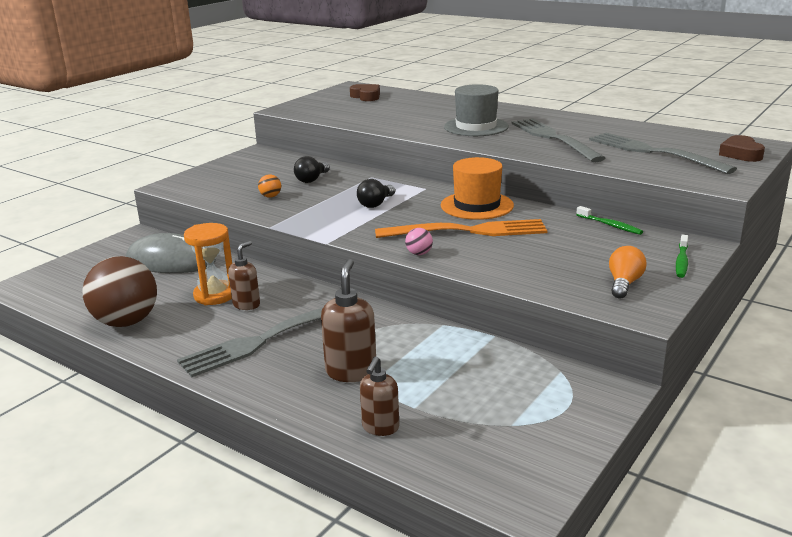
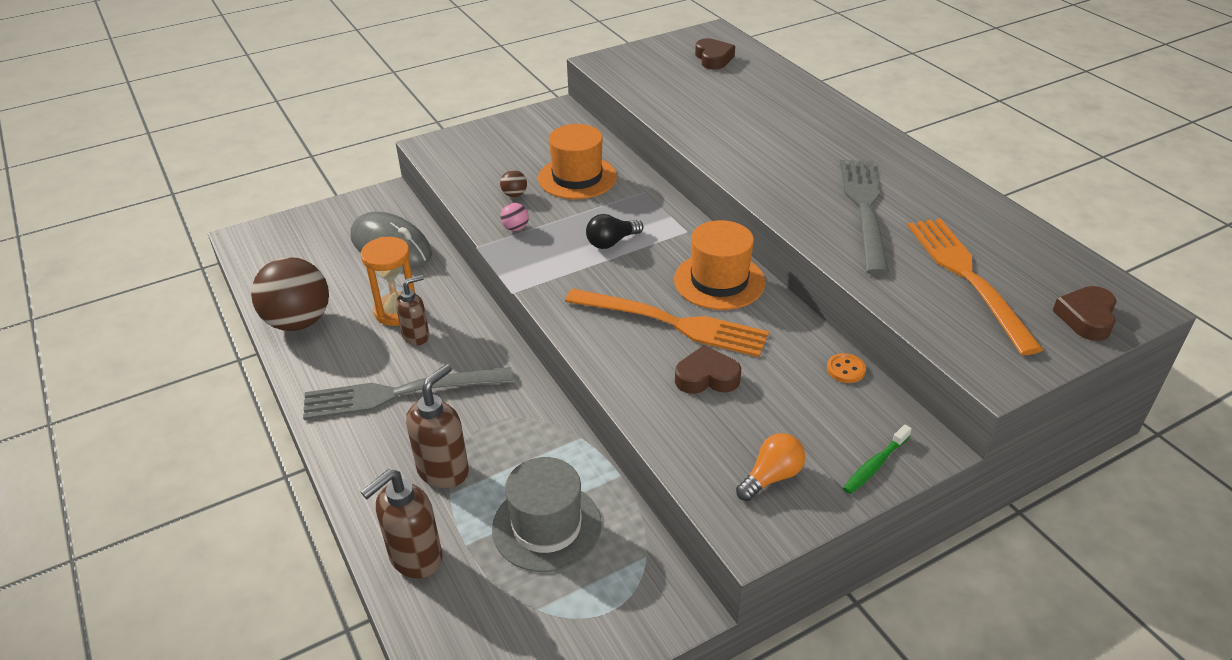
camera: 25 degrees right, 15 degrees up
(270, 196) = (514, 195): orange ball -> brown ball
(312, 179) = (577, 177): black light bulb -> orange hat
(380, 428) = (415, 558): brown soap dispenser -> brown soap dispenser, size x1.50
(419, 253) = (591, 343): pink ball -> pink ball (515, 228)
(476, 127) = (790, 157): grey hat -> grey hat (547, 526)
(523, 250) = (707, 377): none -> brown heart
(610, 225) = (845, 369): green toothbrush -> orange button
(652, 152) = (967, 277): grey fork -> orange fork

